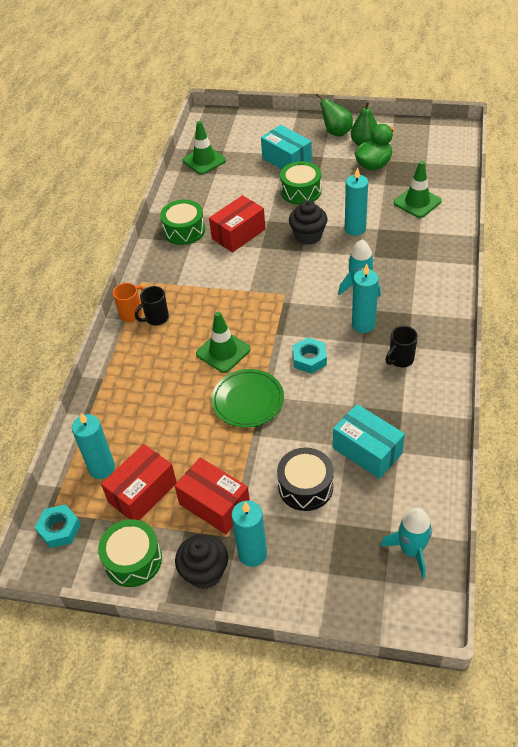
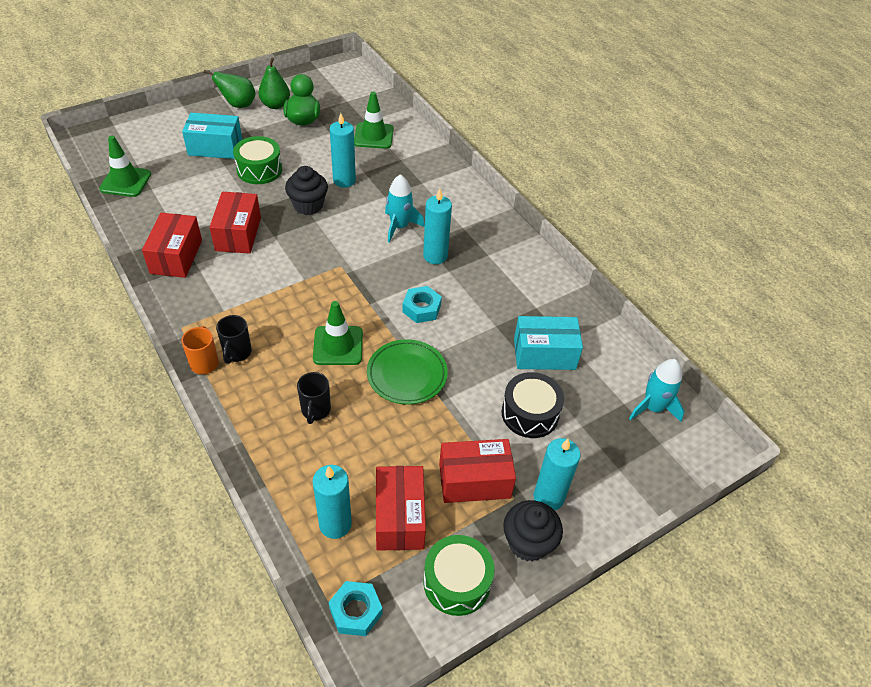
camera: 50 degrees left, 0 degrees up
(184, 230) = (176, 256): green drum -> red box
(400, 359) = (493, 268): black mug -> black mug (315, 410)

